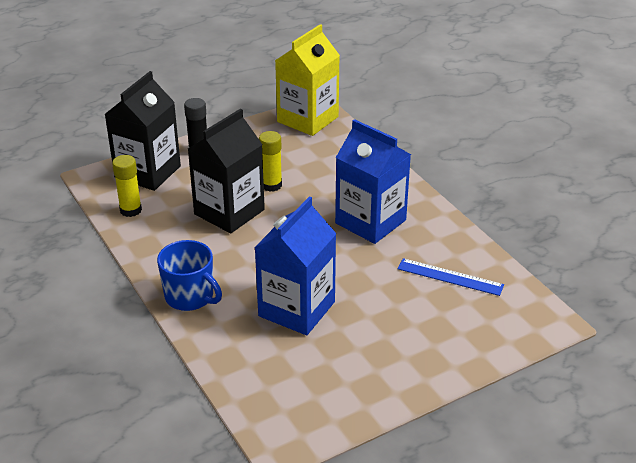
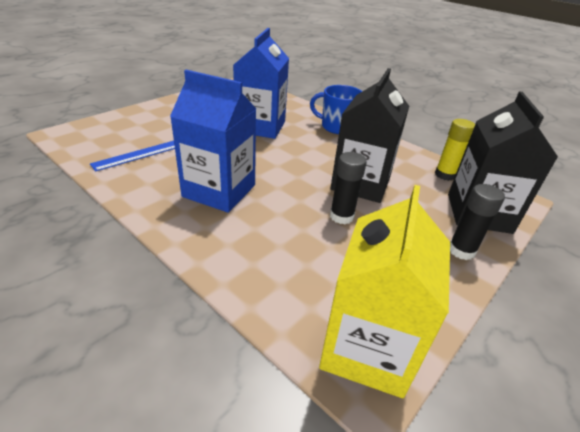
camera: 160 degrees right, 0 degrees up
(271, 185) = (341, 216): yellow glue stick -> black glue stick
(450, 277) = (140, 154): blue ruler -> blue ruler turned 45 degrees counterclockwise

